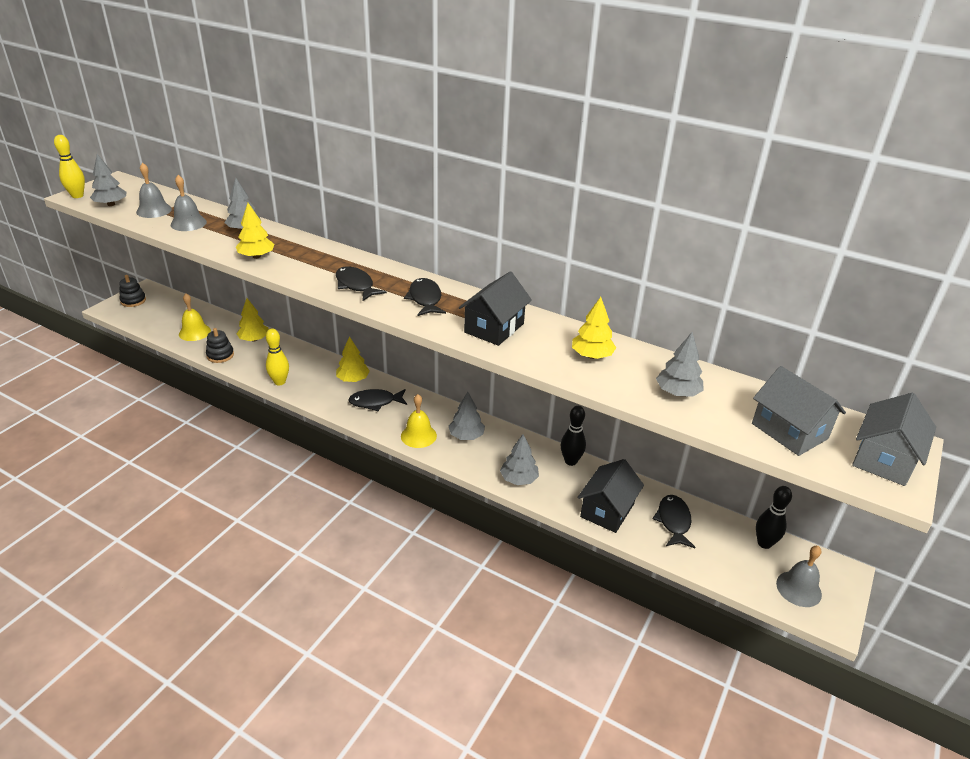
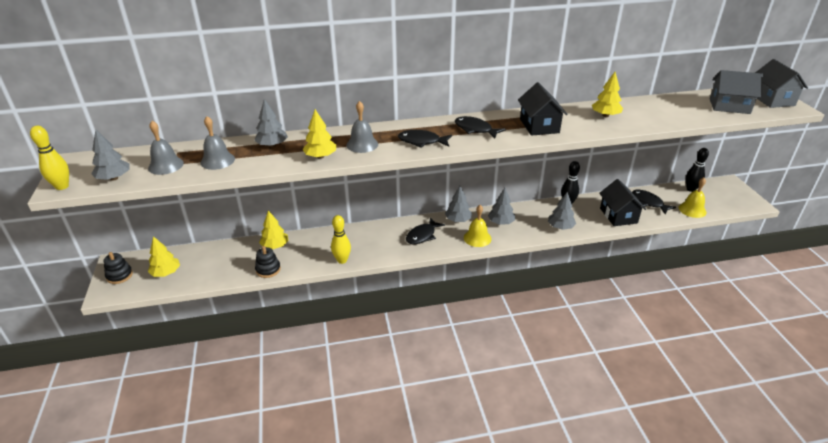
camera: 40 degrees left, 0 degrees up
(194, 332) = (218, 267): yellow bell -> yellow bell (692, 210)
(353, 379) = (386, 231): yellow tree -> yellow tree (166, 273)
(677, 392) = (667, 113): grey tree -> grey tree (458, 220)
(798, 588) = (728, 199): grey bell -> grey bell (362, 144)

